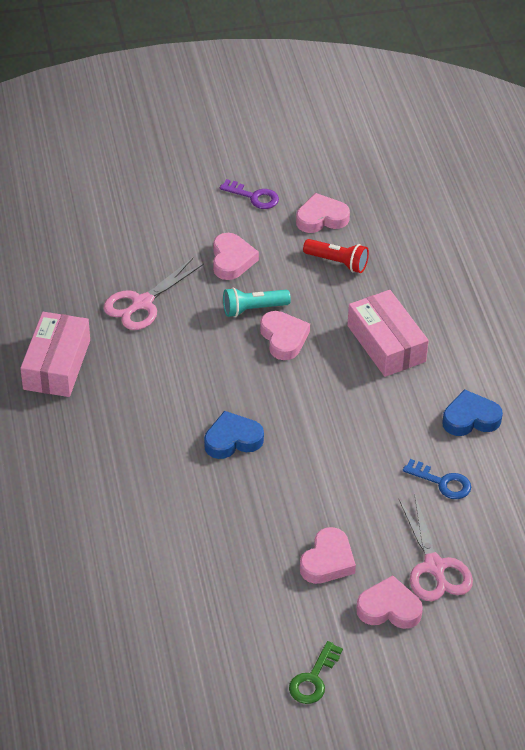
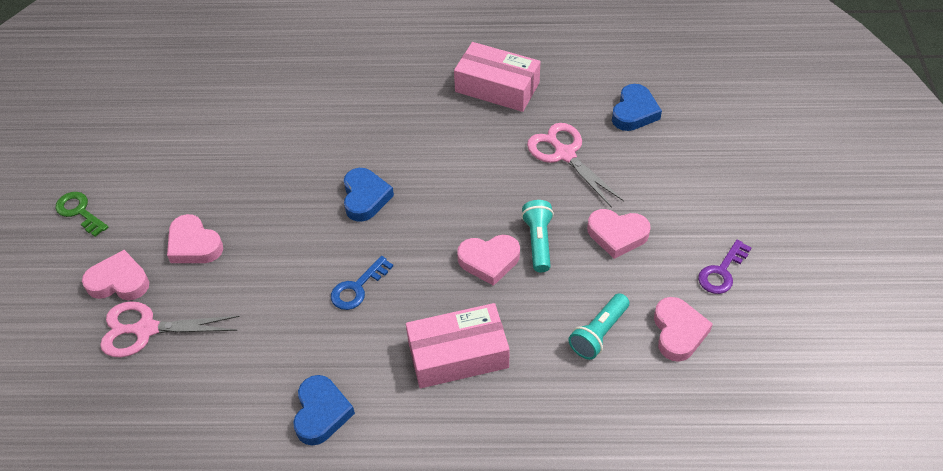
camera: 105 degrees right, 5 degrees up
(75, 261) = (634, 112): none -> blue heart
(337, 262) = (599, 333): red flashlight -> turquoise flashlight
(389, 608) = (119, 281): pink heart -> pink heart turned 105 degrees counterclockwise
(442, 482) = (245, 362): blue key -> blue key (357, 288)

